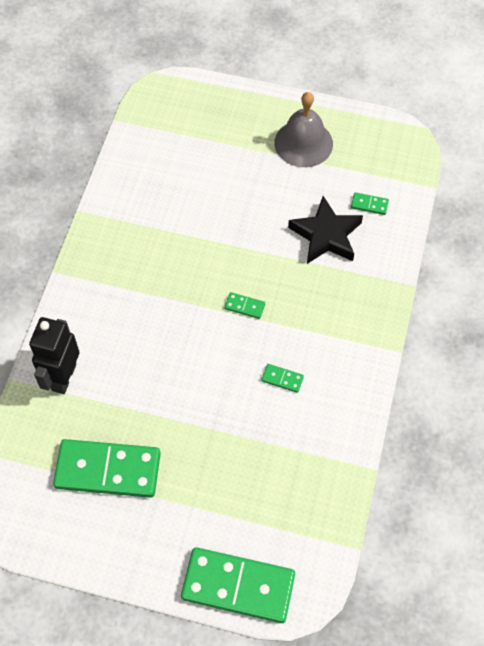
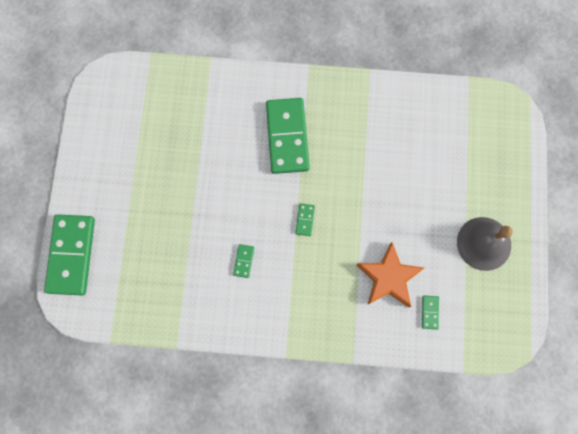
camera: 80 degrees right, 15 degrees up
(63, 377) = (218, 95): black robot -> none
(108, 470) = (149, 144): green domino -> green domino (287, 137)
(326, 235) = (388, 277): black star -> orange star

